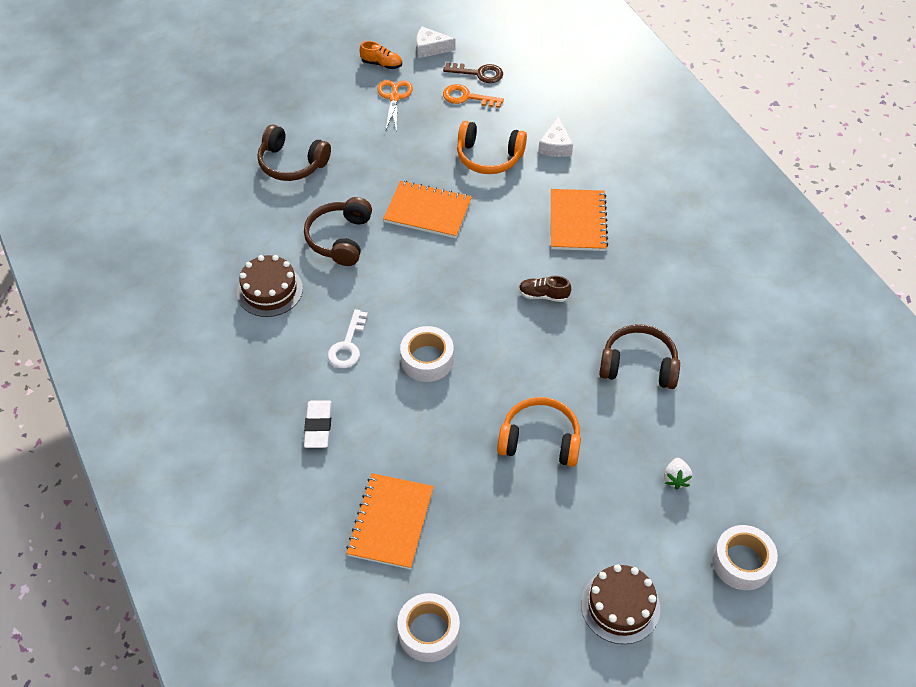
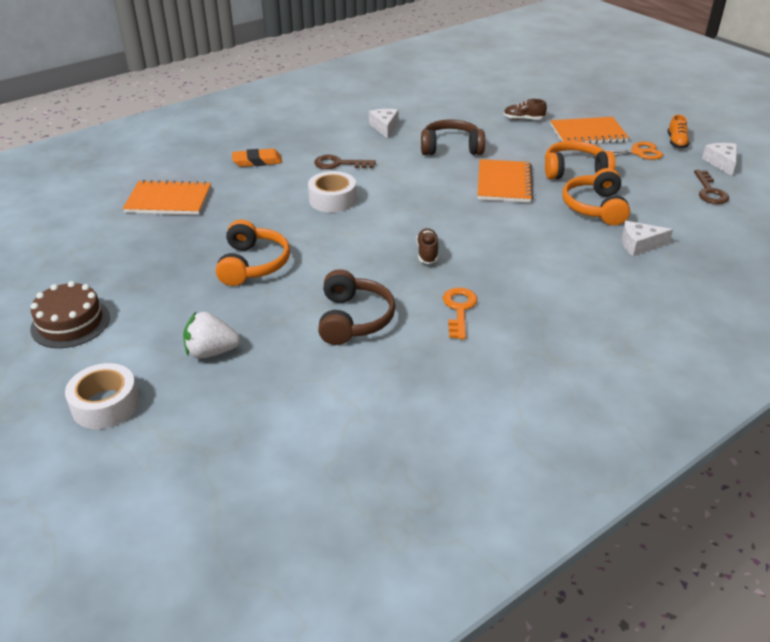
camera: 80 degrees right, 15 degrees down
(269, 290) = (384, 127): brown cake -> white cheese
(292, 163) = (523, 119): brown headphones -> brown shoe
(318, 426) = (257, 161): white eraser -> orange eraser
(348, 345) = (339, 164): white key -> brown key
(417, 152) = (574, 171): none -> orange headphones
(429, 632) = (67, 226): white tape -> none
(467, 97) = (669, 188): orange key -> orange key (459, 309)
(577, 222) = (537, 266): orange notebook -> orange notebook (588, 133)
(676, 478) = (211, 352): white strawberry -> white strawberry, size x1.53

